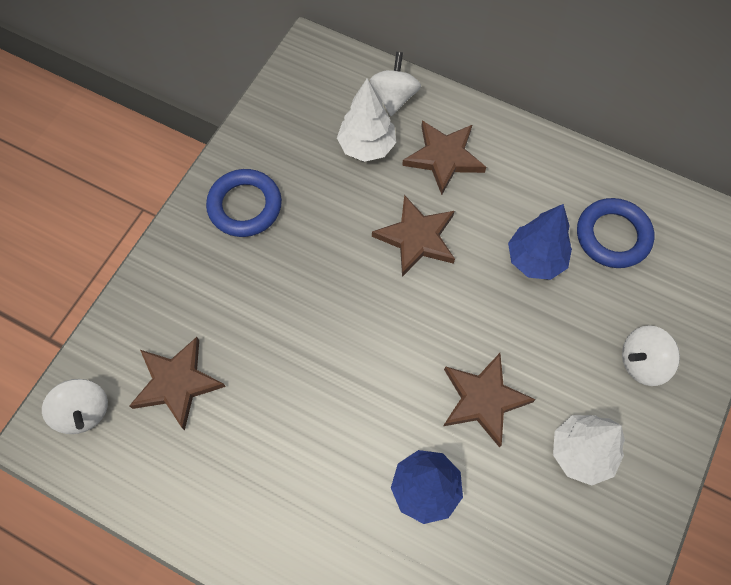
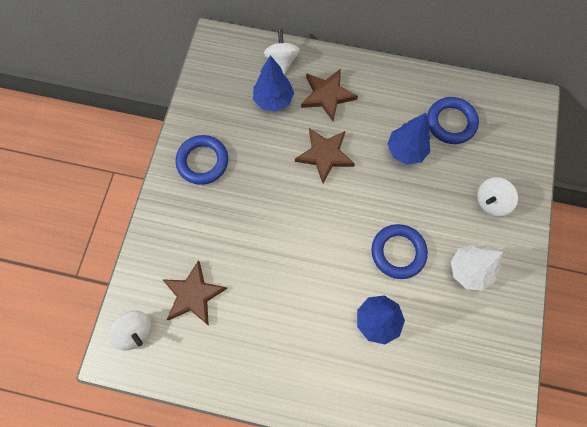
camera: 15 degrees left, 5 degrees up
(367, 147) = (273, 100): white tree -> blue tree
(483, 399) = (398, 252): brown star -> blue ring

